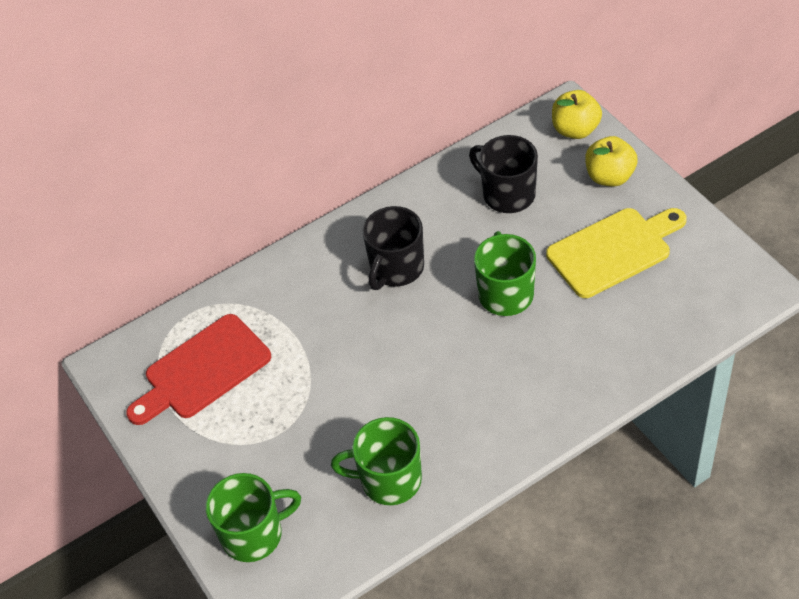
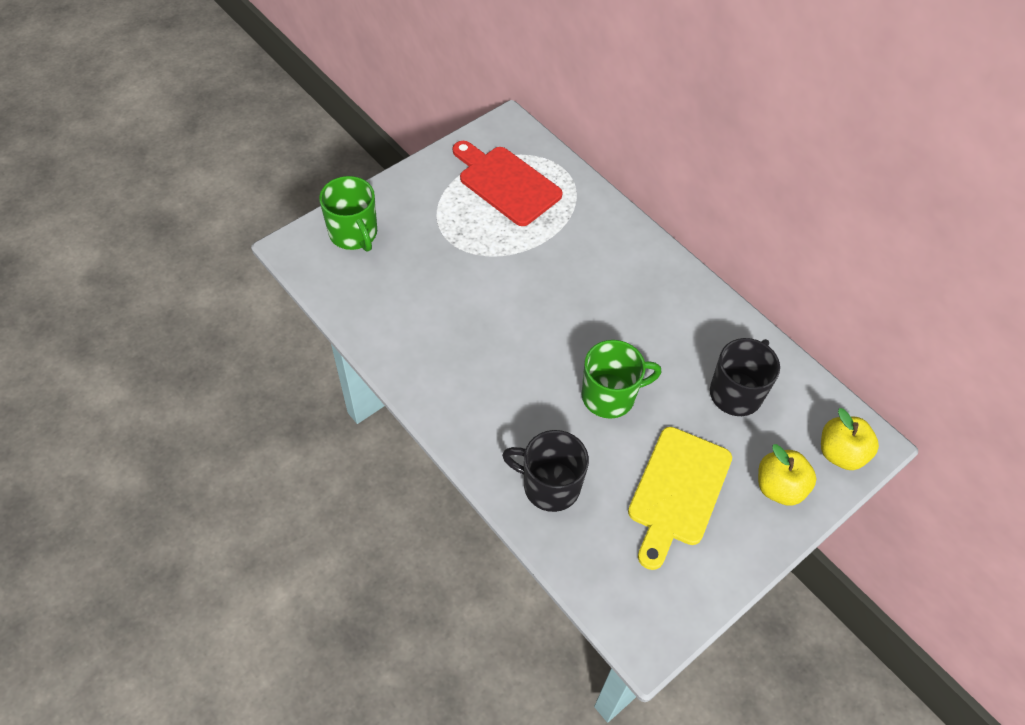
camera: 75 degrees right, 5 degrees up
(389, 480) = (403, 318): green mug -> none
(396, 268) = (629, 306): black mug -> black mug (549, 485)
(614, 250) = (677, 491): yellow cutting board -> yellow cutting board turned 60 degrees clockwise

